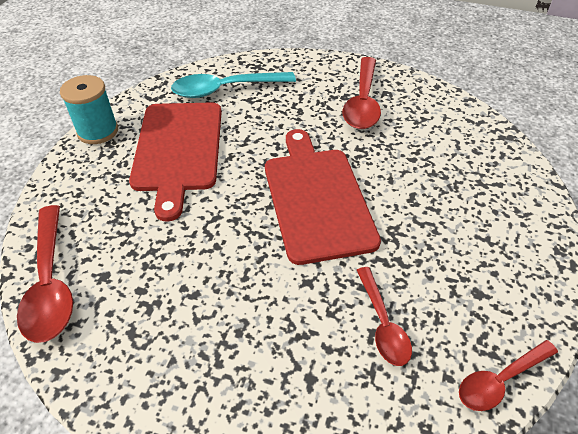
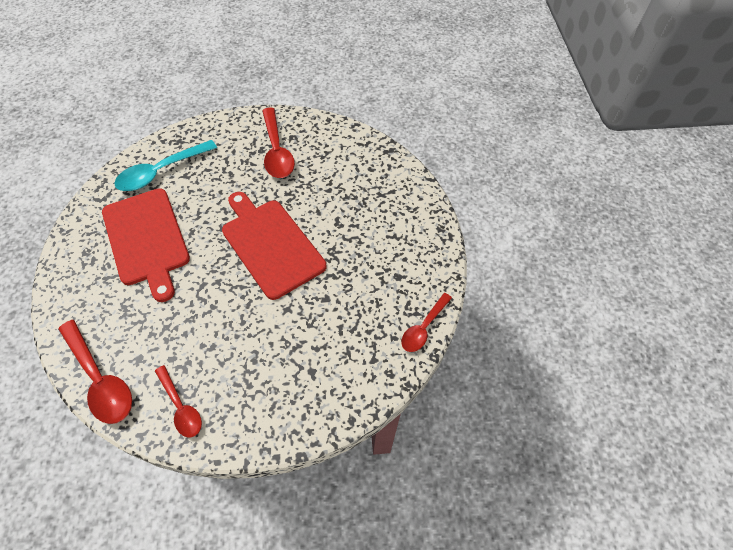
camera: 25 degrees left, 10 degrees up
(98, 131) = (69, 244): turquoise spool -> none
(383, 324) = (345, 319): red spoon -> red spoon (181, 407)

